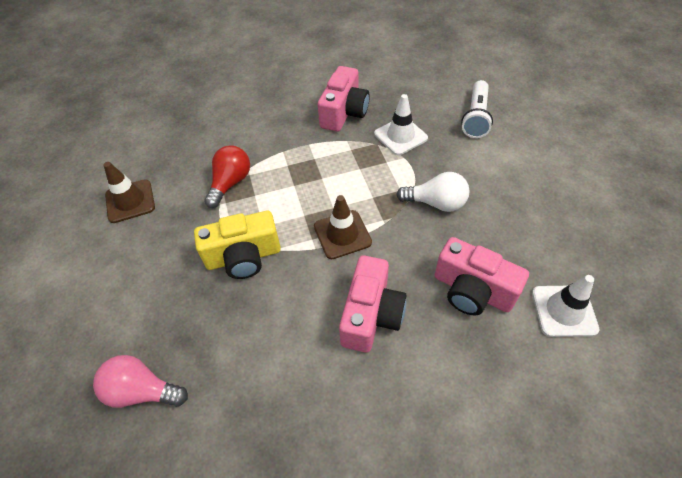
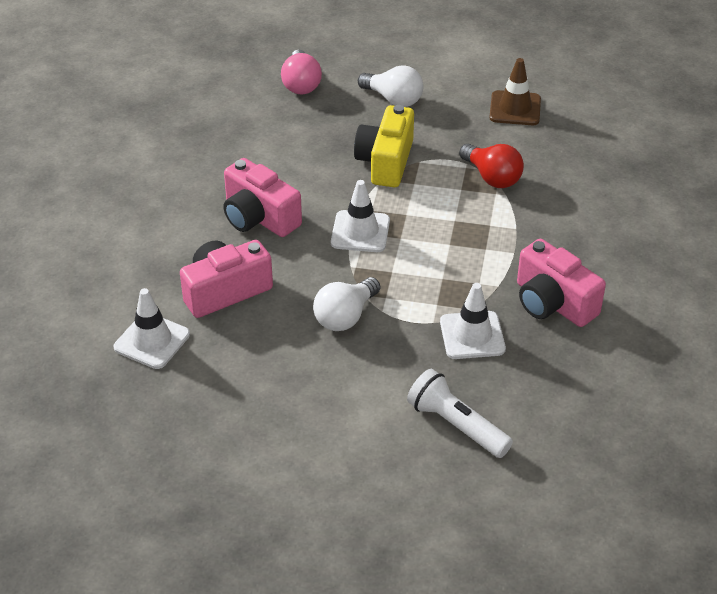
camera: 115 degrees right, 10 degrees down
(142, 391) = (301, 84): pink light bulb -> pink light bulb turned 135 degrees clockwise
(144, 292) = (393, 99): none -> white light bulb
(342, 234) = (360, 232): brown traffic cone -> white traffic cone

